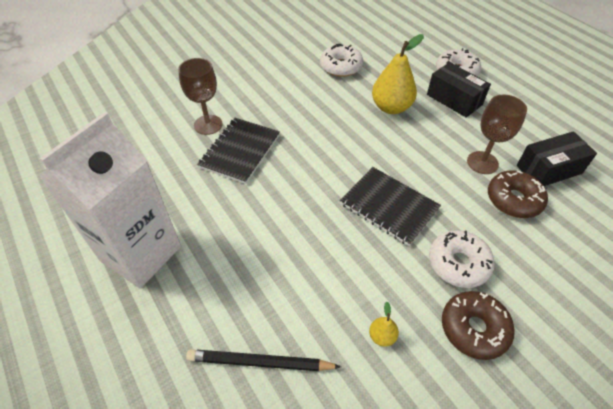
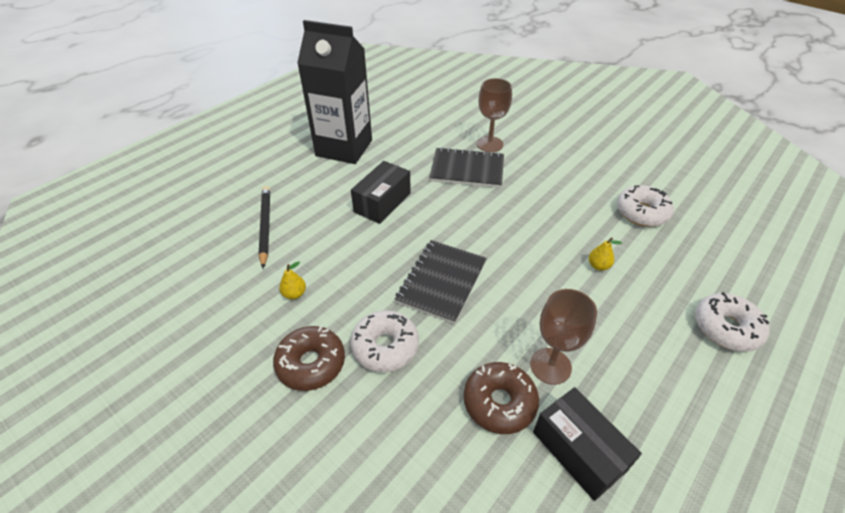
camera: 75 degrees right, 5 degrees down
(141, 253) = (344, 148): white carton -> black carton
(391, 107) = (598, 266): yellow pear -> yellow pear, size x0.45
(454, 99) = (659, 329): black box -> black box (382, 202)

